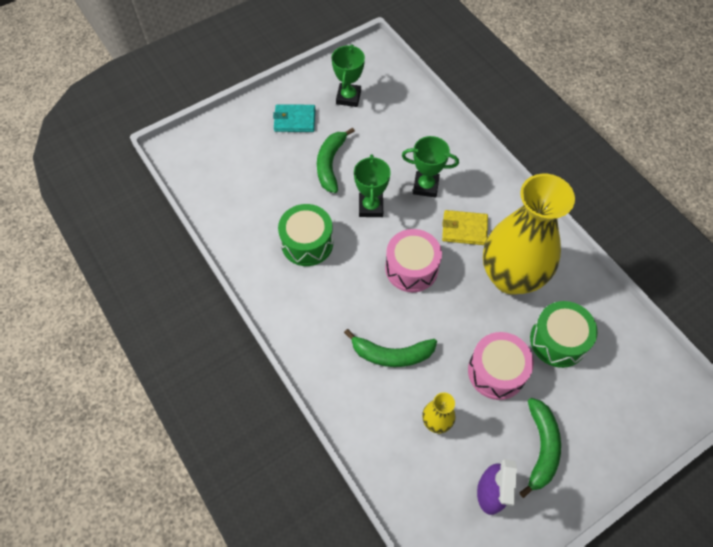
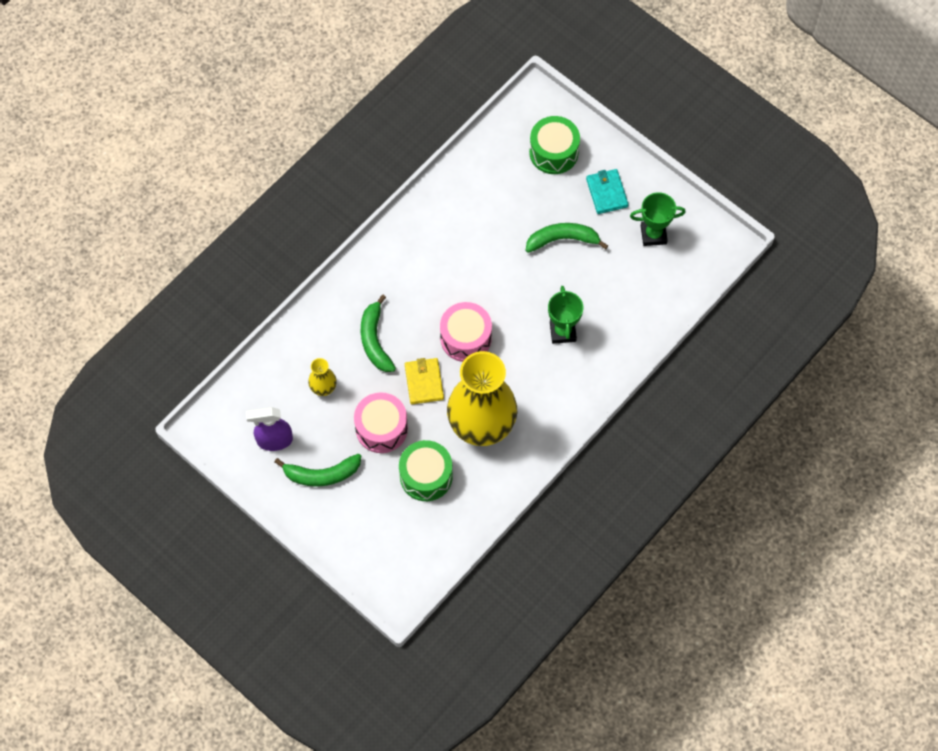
camera: 75 degrees right, 5 degrees up
(307, 243) = (466, 243): green drum -> green drum (553, 152)
(370, 207) = (523, 288): green trophy -> none
(464, 229) = (523, 376): yellow wallet -> yellow wallet (424, 382)

